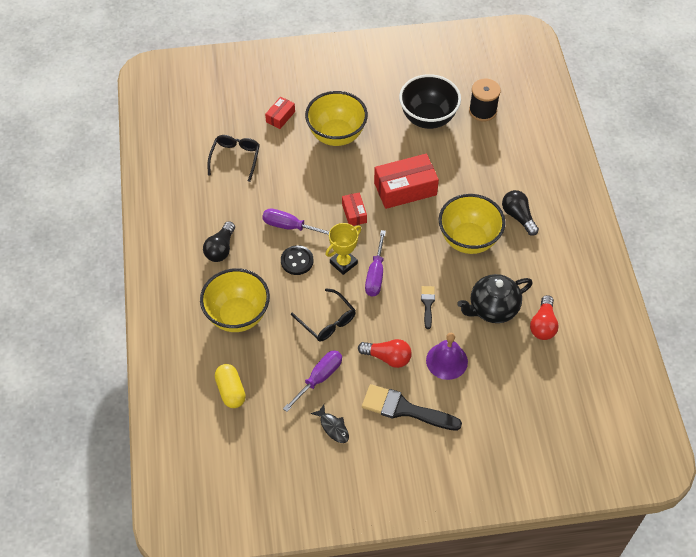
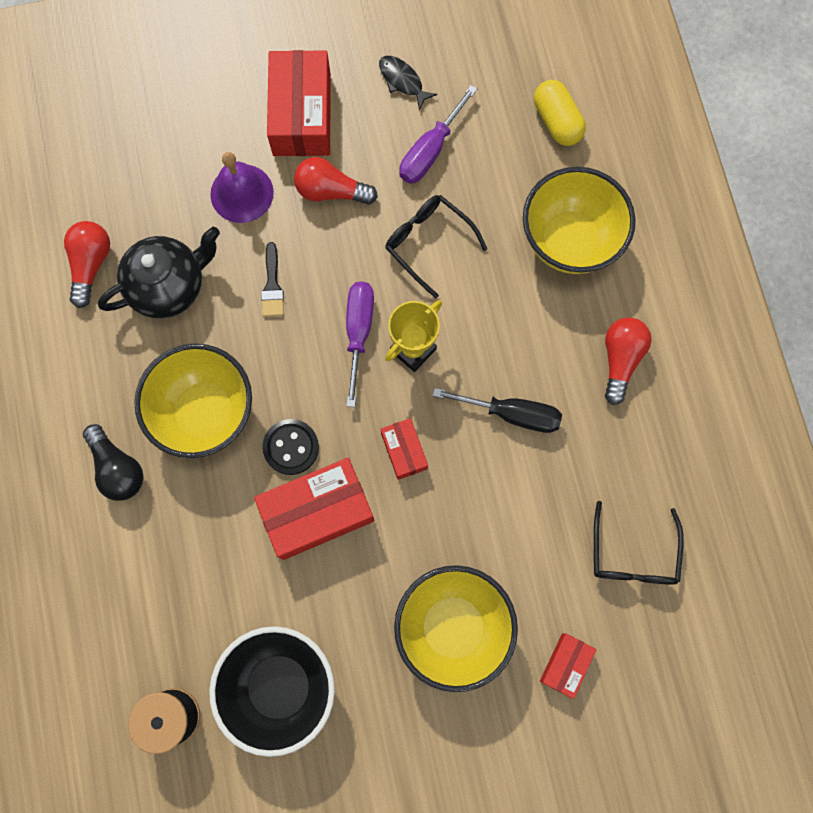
camera: 175 degrees right, 20 degrees up
(220, 249) = (620, 359): black light bulb -> red light bulb
(290, 226) = (511, 414): purple screwdriver -> black screwdriver
(297, 261) = (490, 347): black button -> black button (291, 447)
(405, 409) = (302, 115): black brush -> red box

